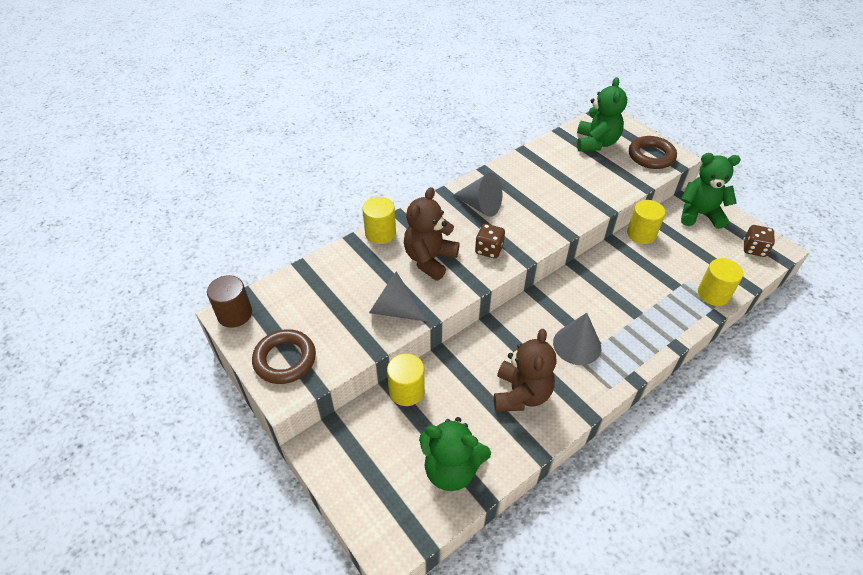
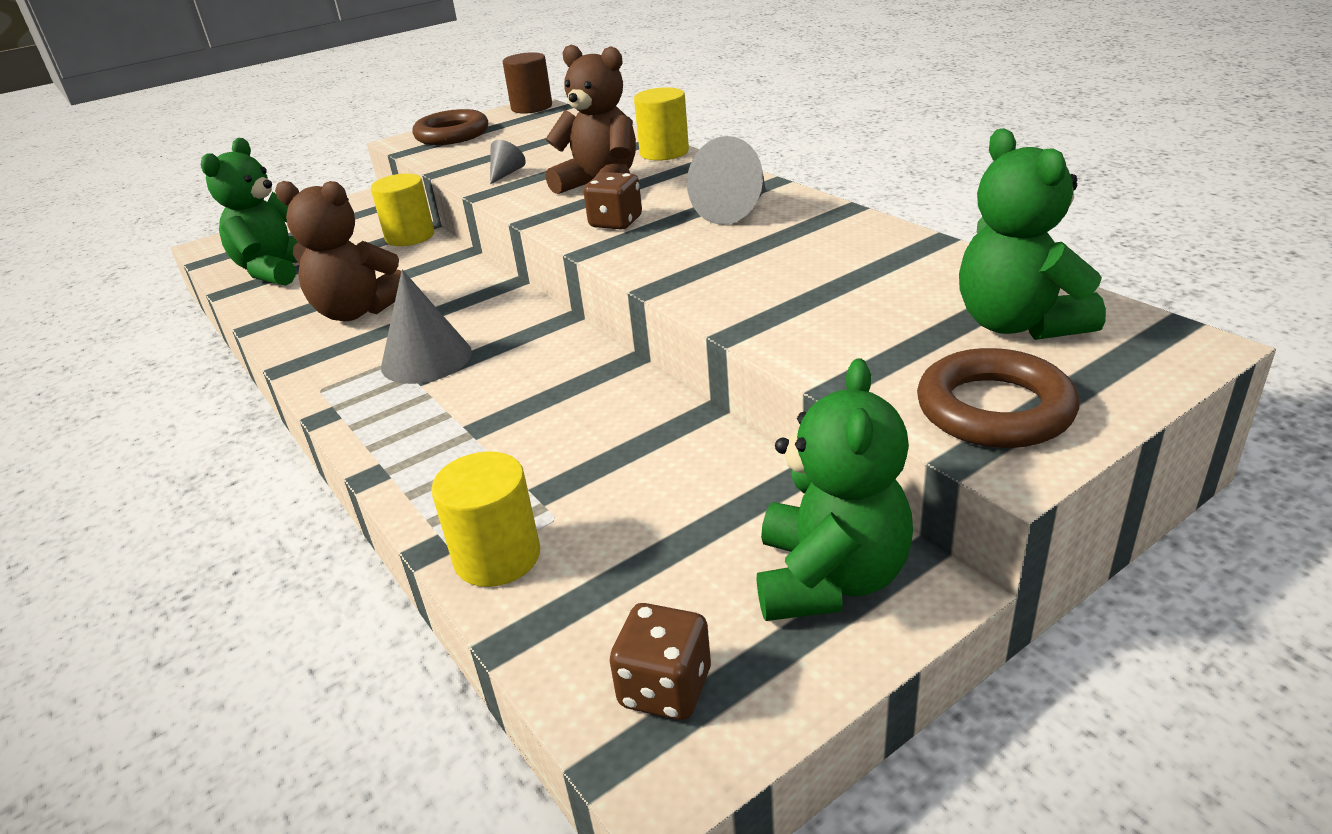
camera: 95 degrees right, 15 degrees down
(394, 309) = (506, 174): grey cone -> grey cone, size x0.53
(596, 143) = (1017, 324): green teddy bear -> green teddy bear turned 60 degrees clockwise
(641, 234) = (729, 455): yellow cylinder -> none

